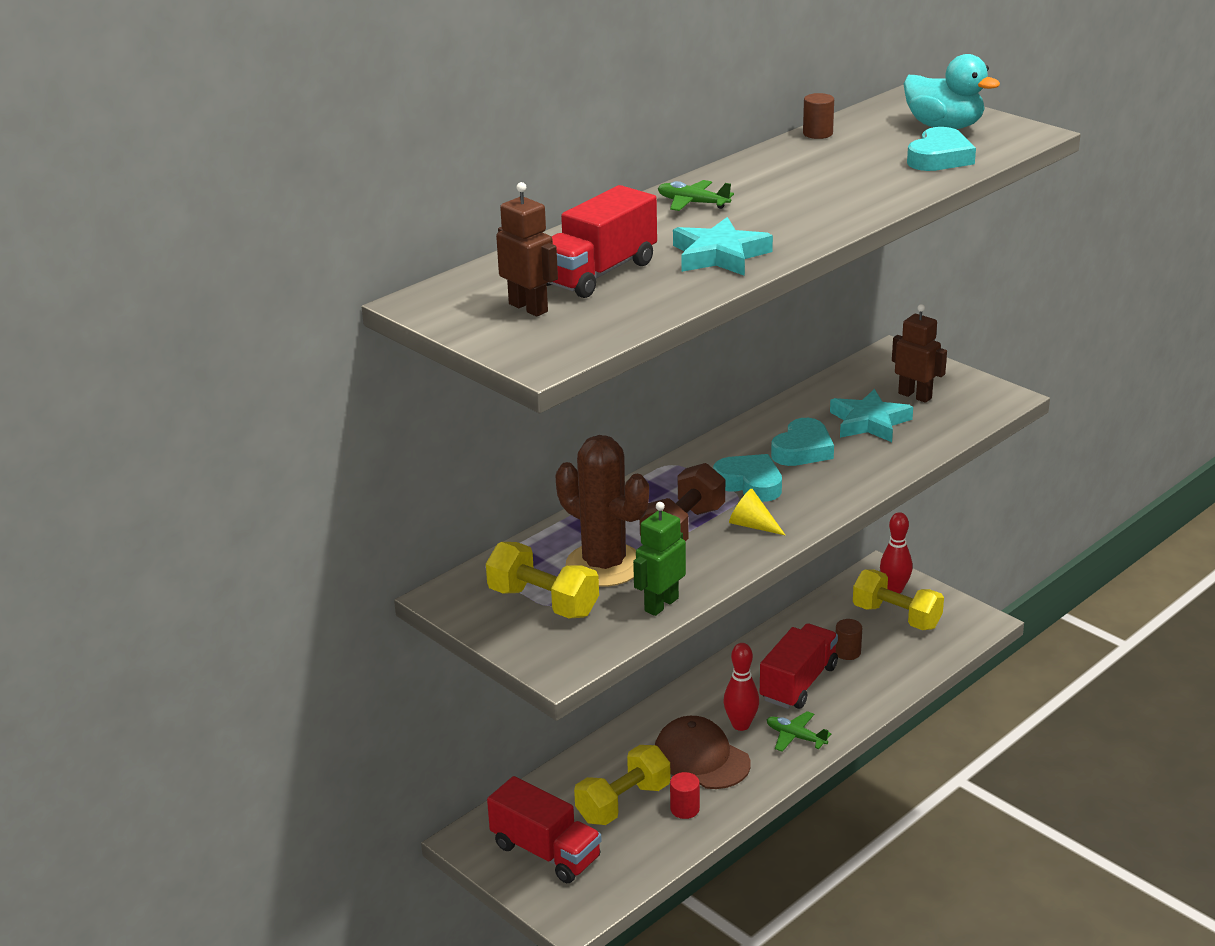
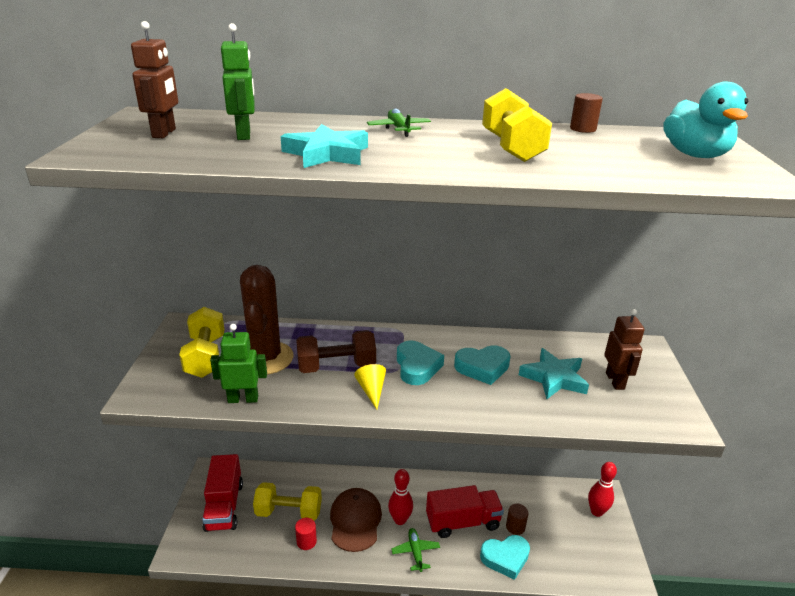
camera: 45 degrees right, 0 degrees up
(598, 273) = (244, 135): red truck -> green robot
(896, 617) = (575, 529): yellow dumbbell -> yellow dumbbell (511, 148)
(939, 158) = (639, 168): turquoise heart -> turquoise heart (505, 558)

